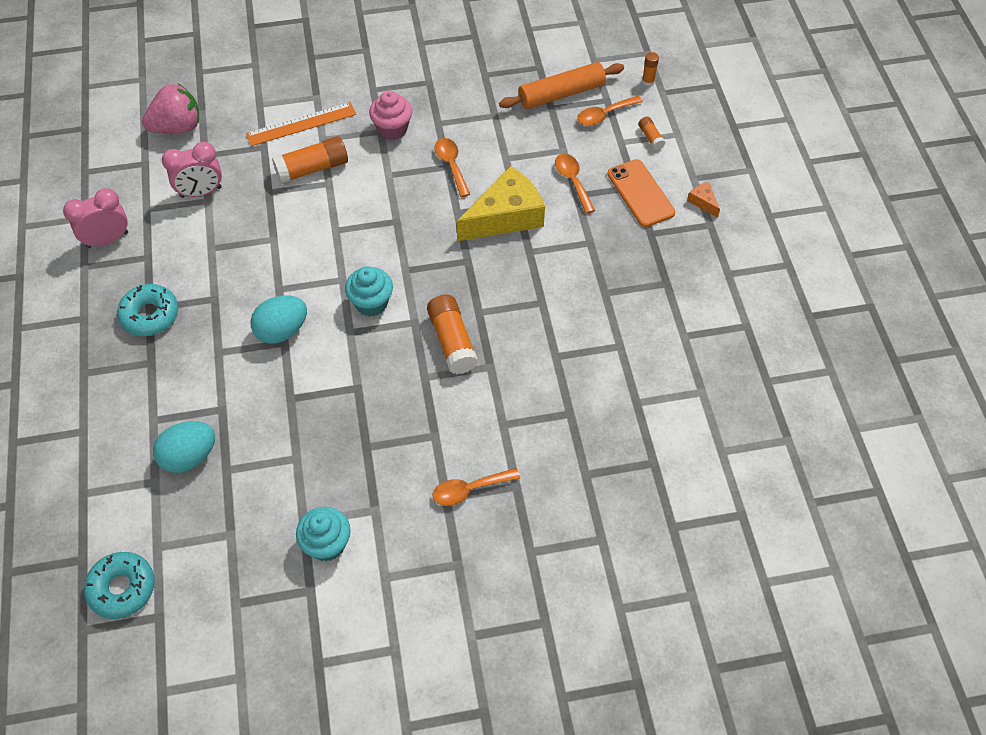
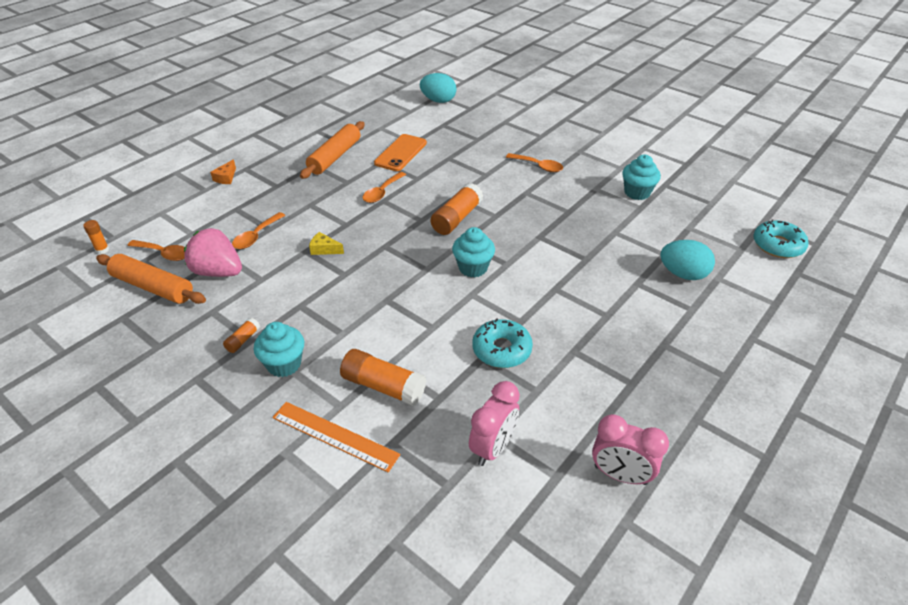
camera: 130 degrees left, 15 degrees down
(150, 315) = (636, 377): turquoise donut -> turquoise donut (501, 350)
(177, 127) = (436, 547): pink strawberry -> pink strawberry (218, 272)
(201, 192) = (493, 448): pink clock -> pink clock turned 90 degrees clockwise
(282, 331) = (549, 295): turquoise egg -> turquoise egg (438, 101)
(392, 129) = (284, 364): pink cupcake -> turquoise cupcake
(451, 165) = (296, 303): orange spoon -> orange spoon (382, 192)
(505, 216) = (324, 249): yellow cheese -> yellow cheese, size x0.41
(640, 193) = (241, 203): orange phone -> orange phone (401, 153)
(650, 137) = (174, 222): orange glue stick -> orange glue stick (243, 340)
(668, 310) = (335, 157): none -> orange rolling pin

